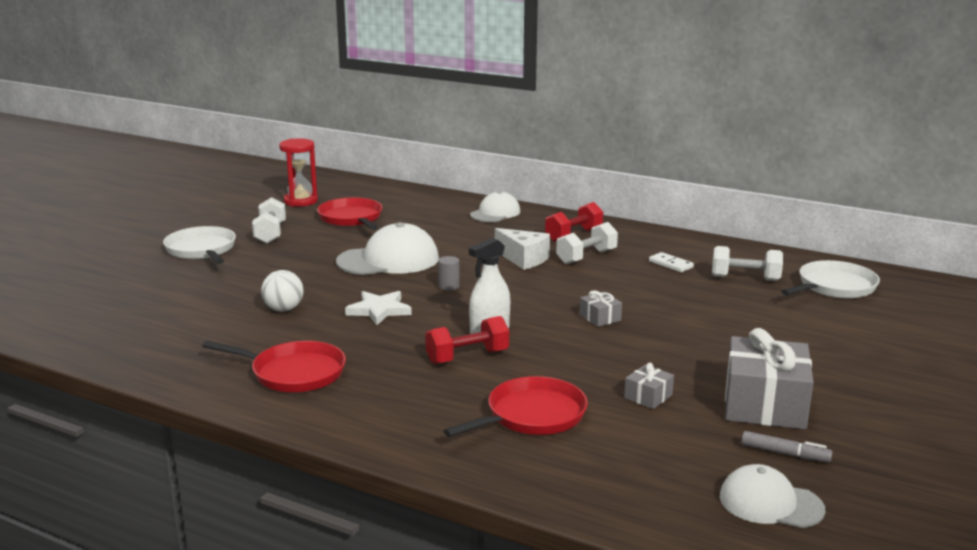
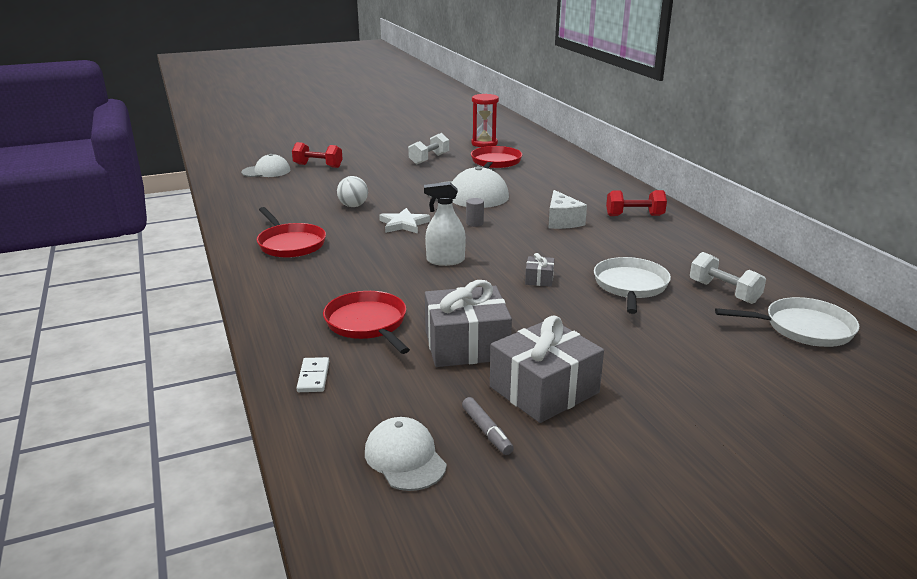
camera: 40 degrees right, 5 degrees up
(202, 250) = (374, 158): white pan -> white pan (630, 286)
(467, 357) = (400, 271): red dumbbell -> red dumbbell (318, 166)
(495, 213) = (603, 184): white cap -> white cap (266, 171)
(532, 415) = (367, 323): red pan -> red pan turned 120 degrees counterclockwise
(586, 257) = (614, 234): white dumbbell -> none
(648, 396) = (466, 345): grey gift -> grey gift, size x2.22
(670, 264) = (675, 260): white domino -> white domino (313, 377)

